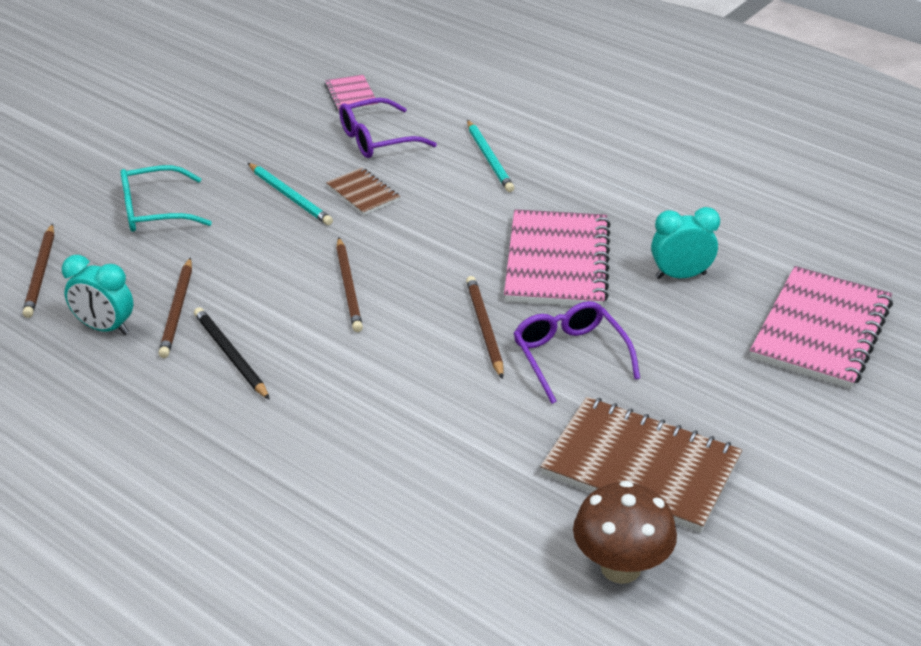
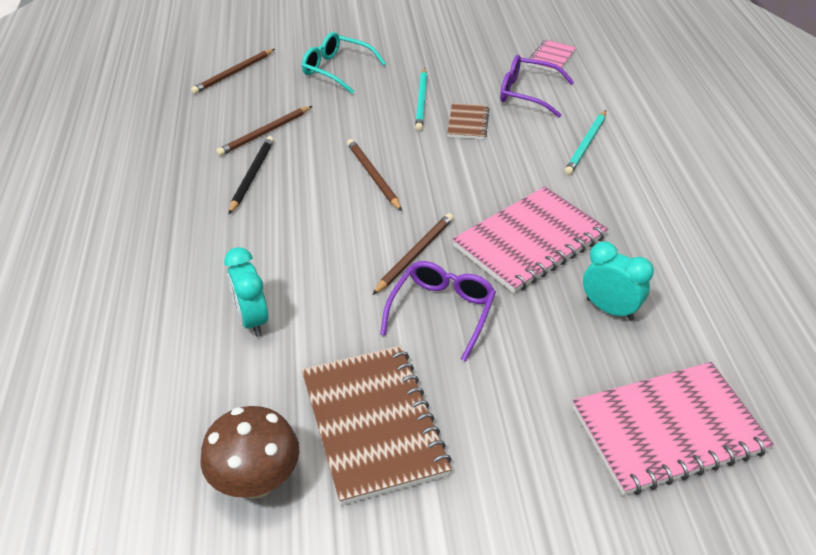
camera: 45 degrees right, 5 degrees up
(105, 328) = (218, 121): turquoise clock -> turquoise clock (252, 320)
(349, 287) = (373, 176): brown pencil -> brown pencil turned 120 degrees clockwise

